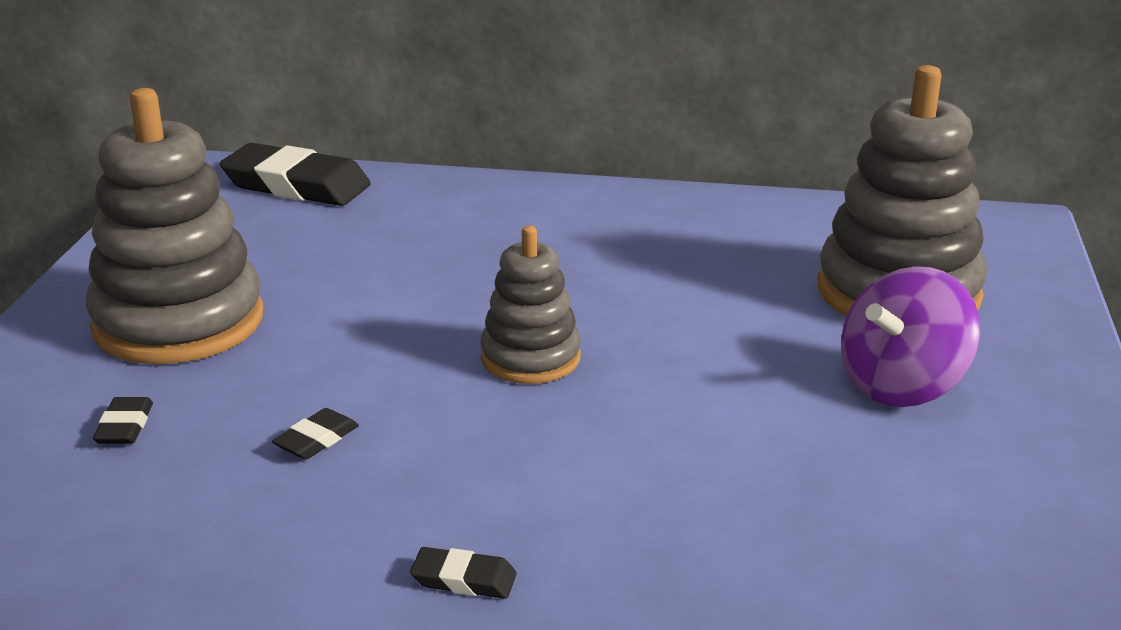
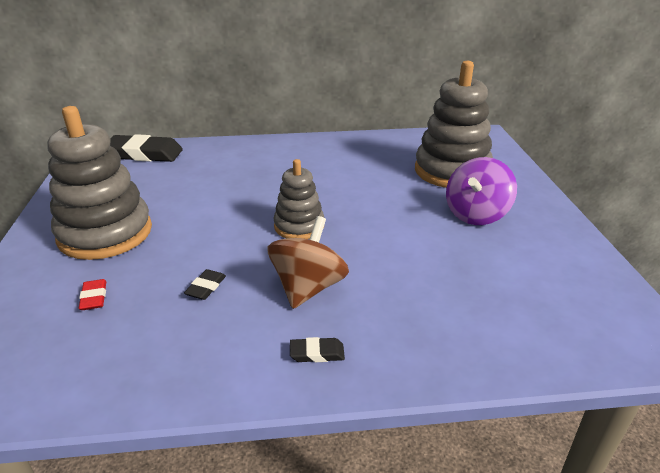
camera: 15 degrees left, 5 degrees up
(125, 426) = (94, 297): black eraser -> red eraser
(498, 469) = (308, 287): none -> brown spinning top

